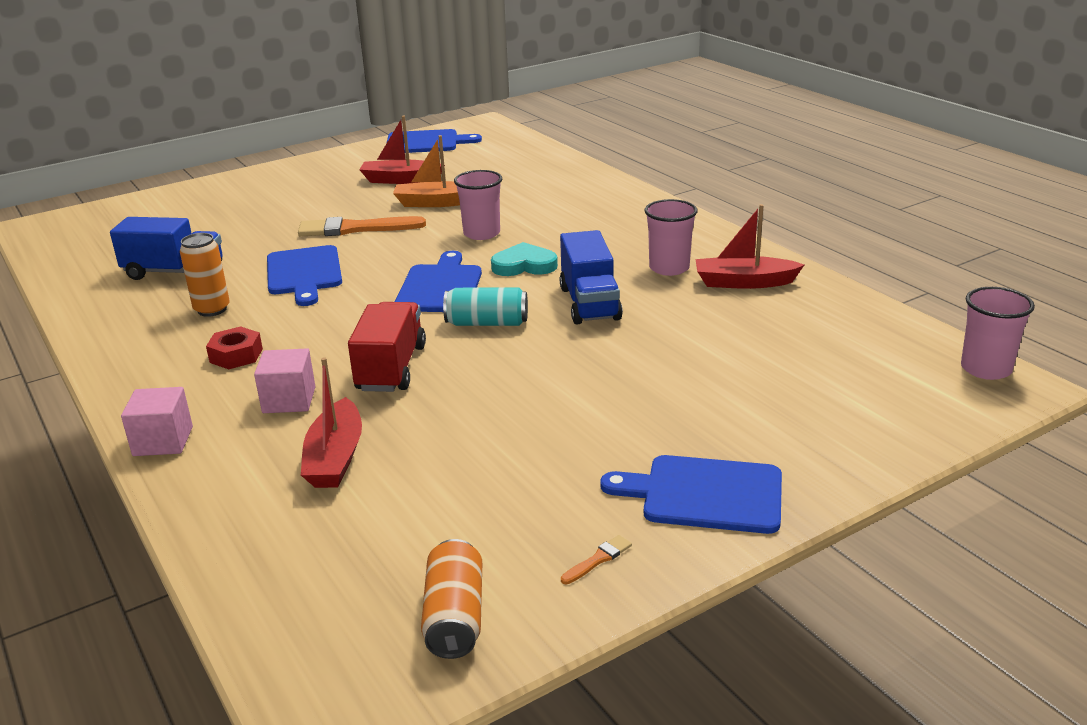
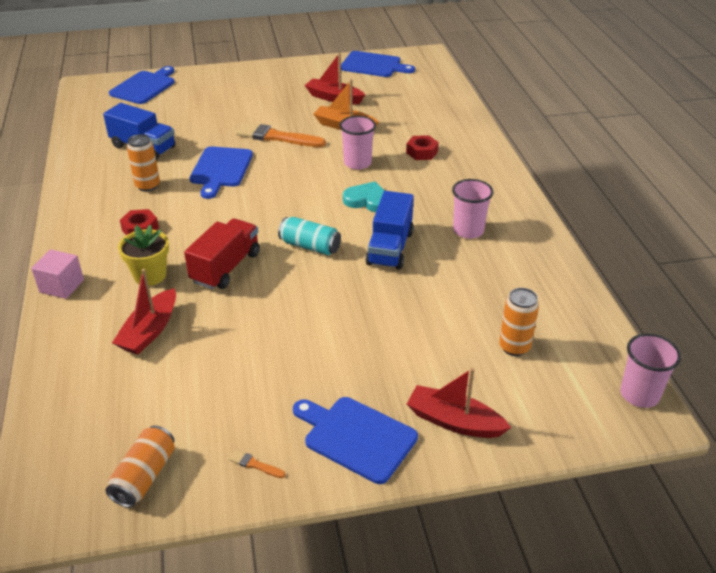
camera: 20 degrees right, 10 degrees up
(289, 400) = (150, 275): pink cube -> yellow flower pot
(440, 287) = (300, 205): blue cutting board -> blue cutting board (144, 86)
(553, 209) = (422, 152): none -> red nut
(598, 559) = (255, 464): orange brush -> orange brush turned 135 degrees counterclockwise
(744, 282) = (513, 259): red boat -> red boat (454, 421)
(815, 360) = (514, 347): none -> orange can

